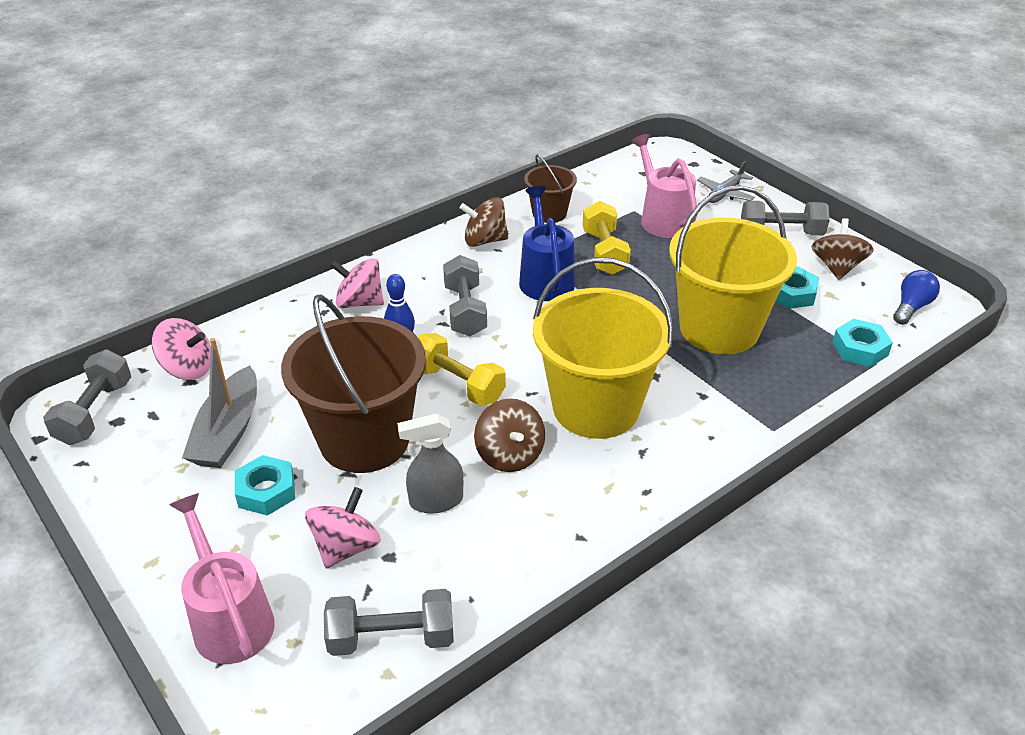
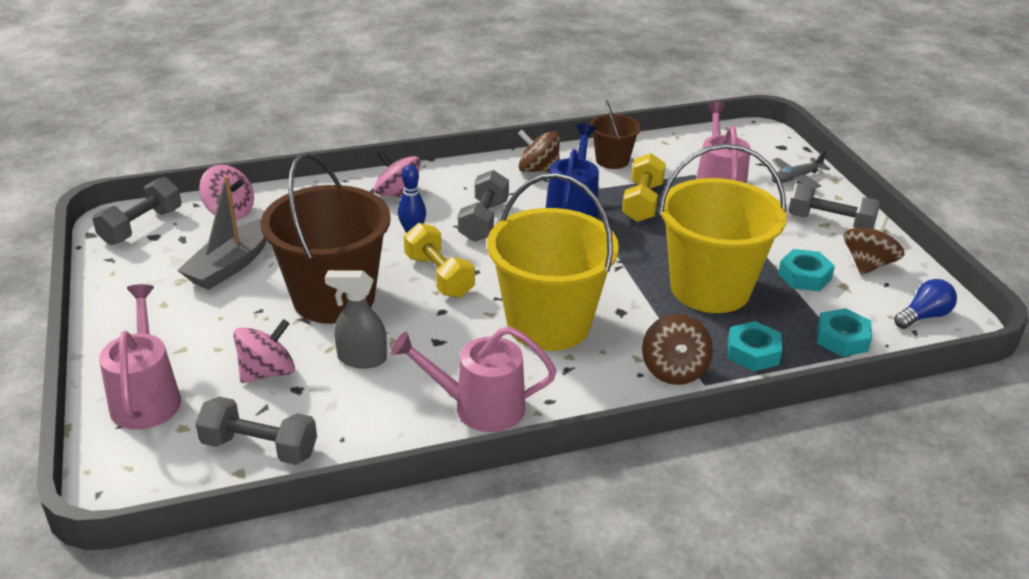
camera: 20 degrees right, 5 degrees down
(266, 491) = (232, 315): turquoise nut -> turquoise nut (753, 352)
(509, 455) = (447, 341): brown spinning top -> brown spinning top (674, 370)
(586, 519) = (480, 407): none -> pink watering can

